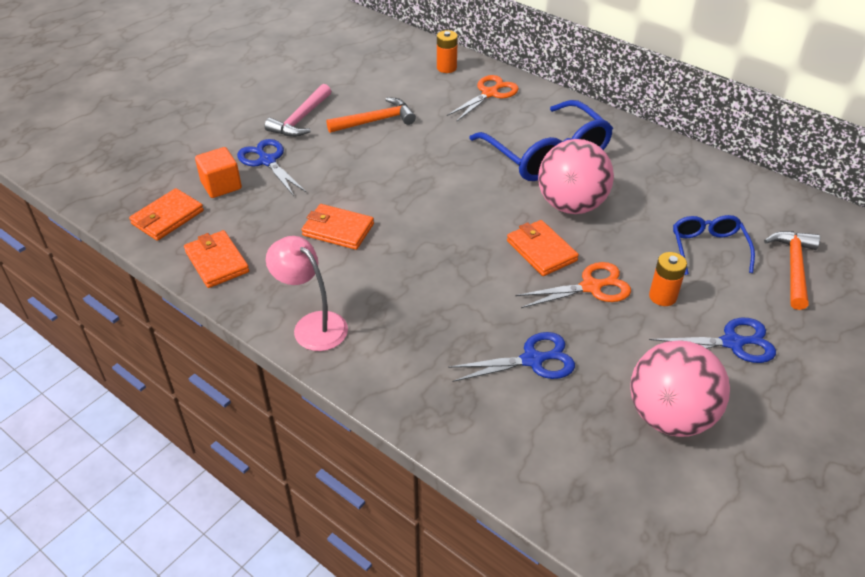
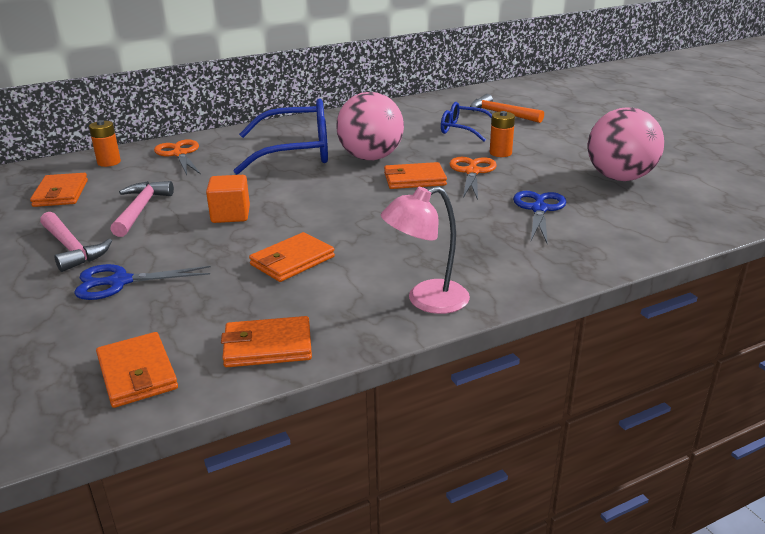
camera: 65 degrees left, 15 degrees down
(221, 185) = (124, 321): orange cube -> orange cube (230, 215)
(376, 121) = (140, 209): orange hammer -> pink hammer
(378, 73) = (61, 193): none -> orange wallet
(732, 343) = (560, 145): blue scissors -> none

